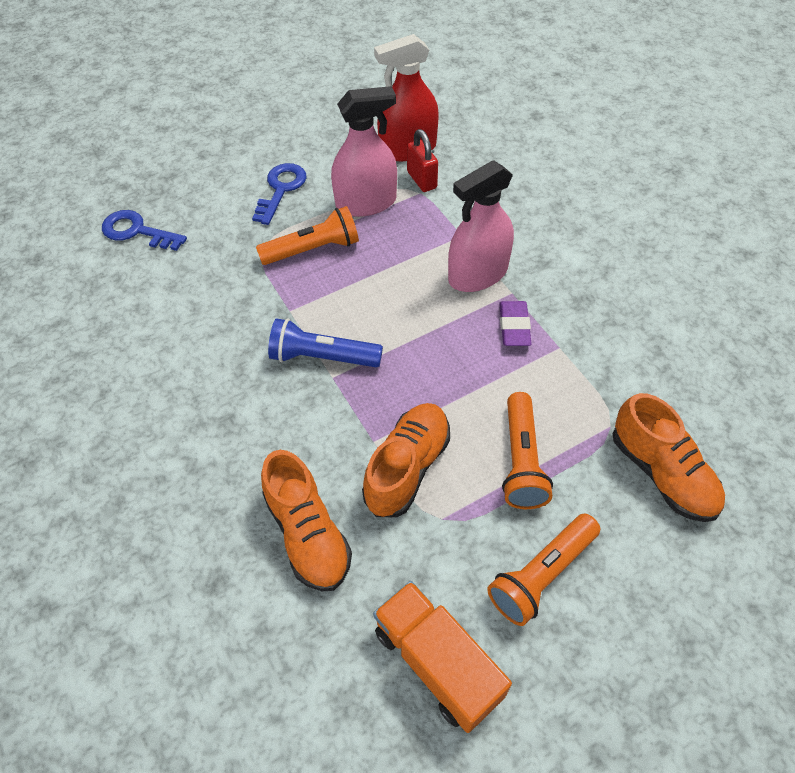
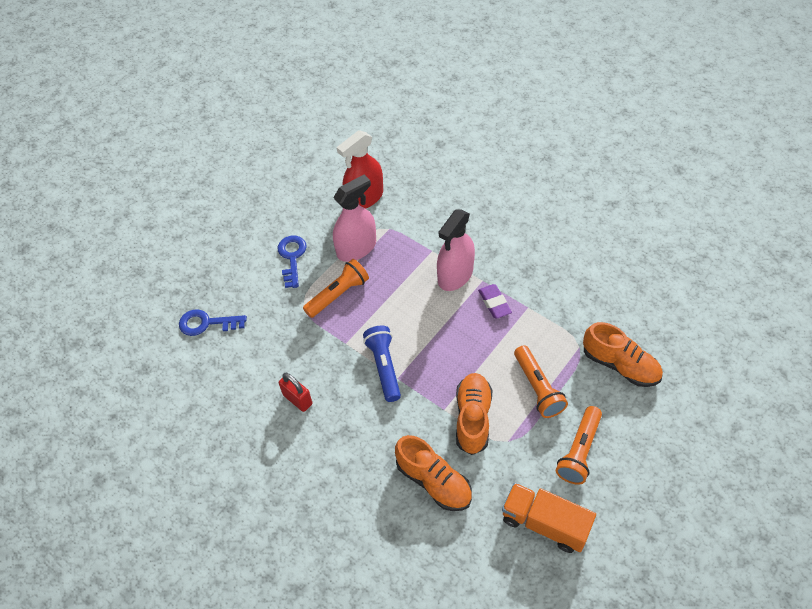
camera: 20 degrees left, 0 degrees up
(322, 357) = (384, 367): blue flashlight -> blue flashlight turned 90 degrees clockwise
(421, 180) = (385, 218): red padlock -> red padlock (297, 399)

